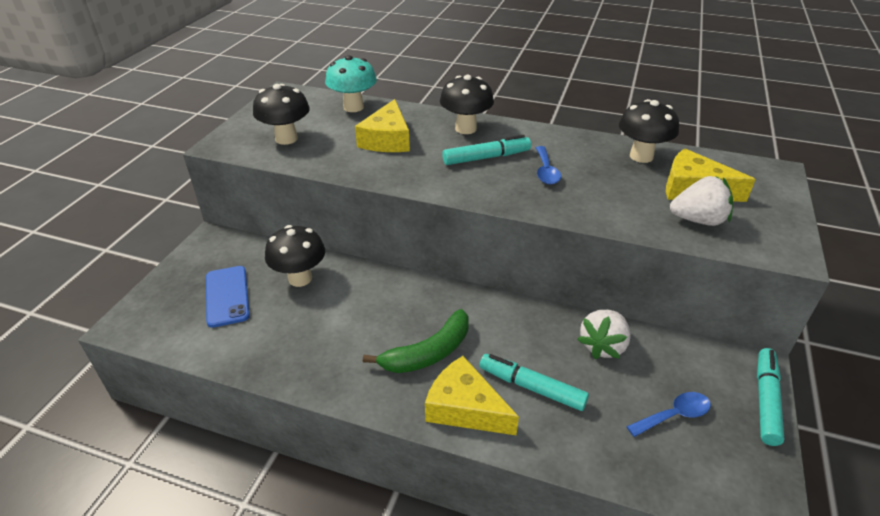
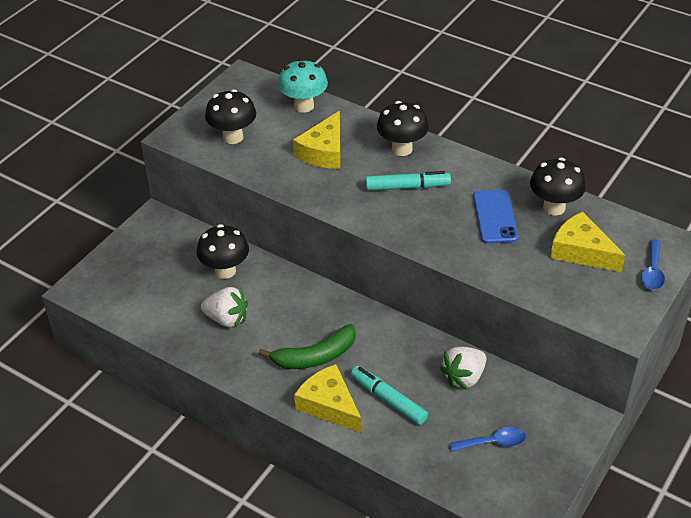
camera: 15 degrees right, 5 degrees up
(227, 296) = (161, 277): blue phone -> blue phone (495, 217)
(546, 171) = (455, 211): blue spoon -> blue spoon (652, 271)
(698, 220) = (564, 283): white strawberry -> white strawberry (227, 319)
(766, 400) = (577, 446): turquoise marker -> none

